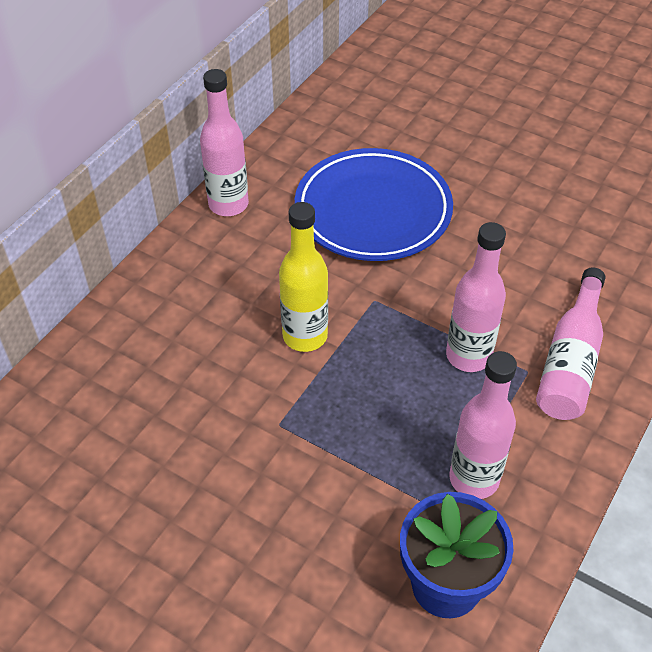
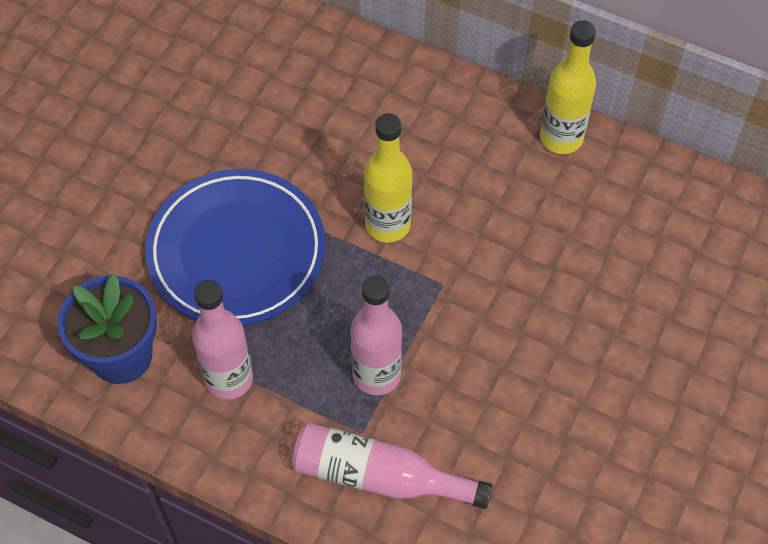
camera: 85 degrees right, 10 degrees up
(228, 204) = (561, 138): pink bottle -> yellow bottle
(373, 210) = (576, 276): blue plate -> blue plate (236, 252)

